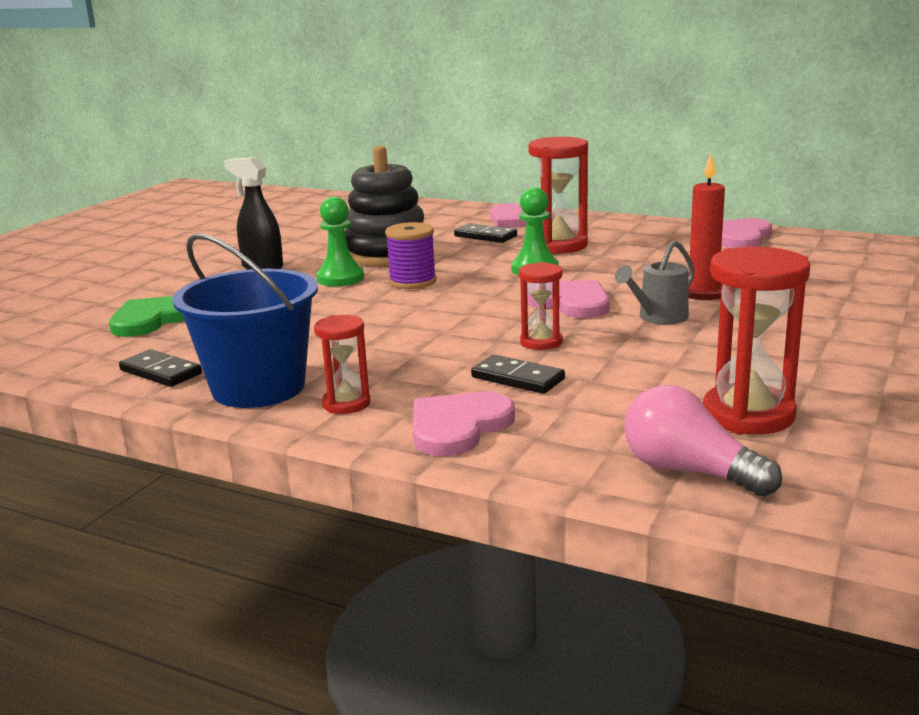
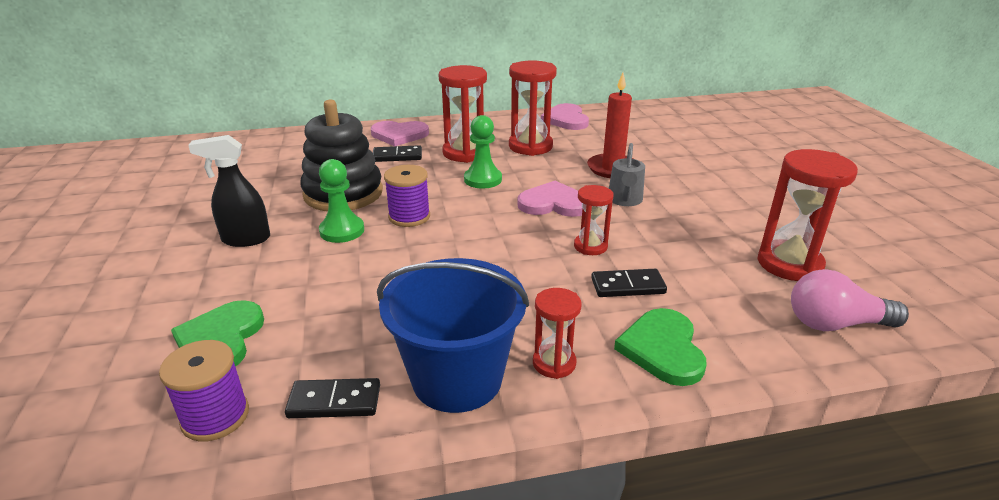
camera: 40 degrees left, 10 degrees up
(86, 356) = (215, 416): none -> purple spool
(458, 427) = (662, 349): pink heart -> green heart
(643, 253) = (530, 146): none -> red hourglass

